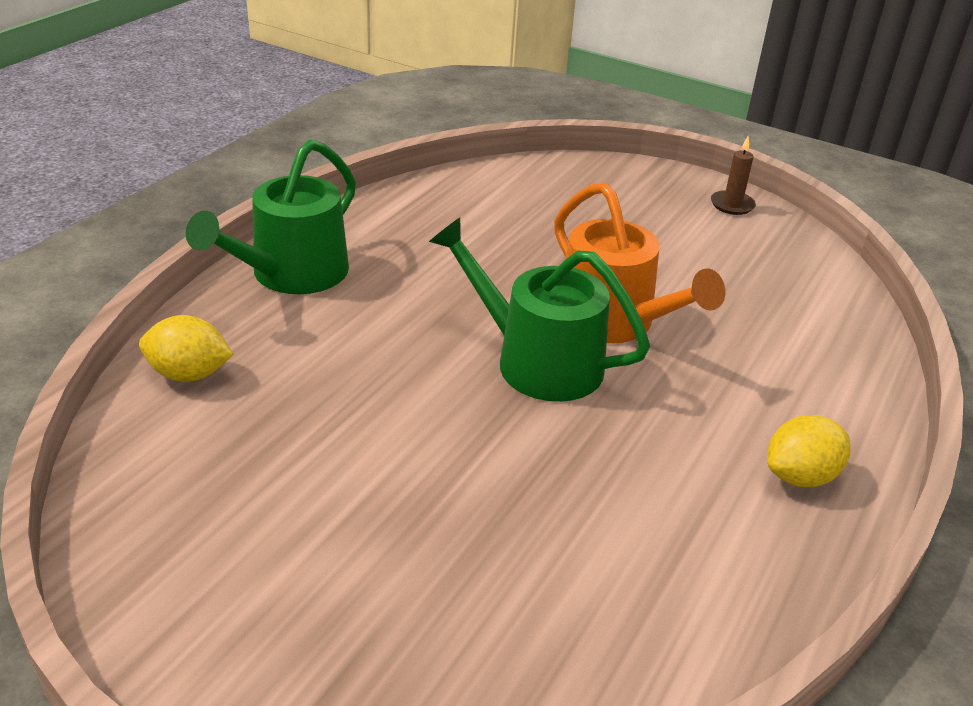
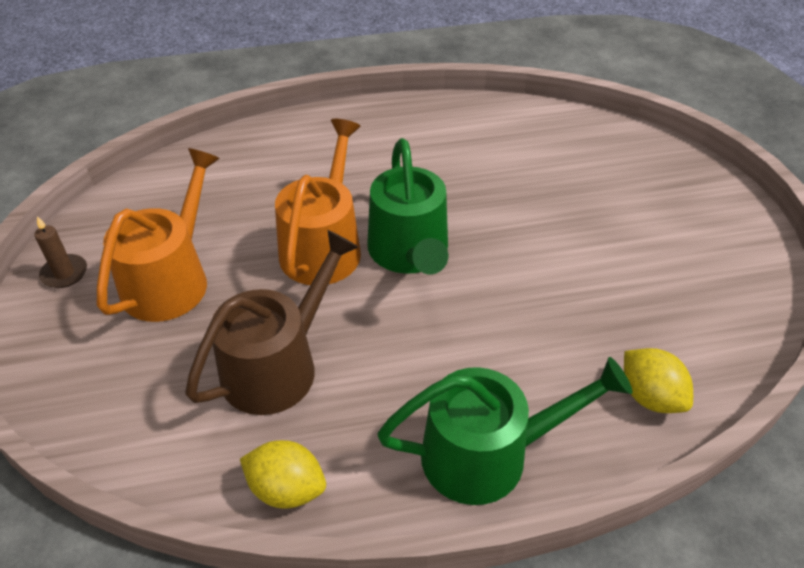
camera: 130 degrees left, 10 degrees up
(503, 240) = (277, 365): none -> brown watering can
(665, 239) = (171, 280): none -> orange watering can
(800, 476) = (380, 127): yellow lemon -> yellow lemon (287, 489)

